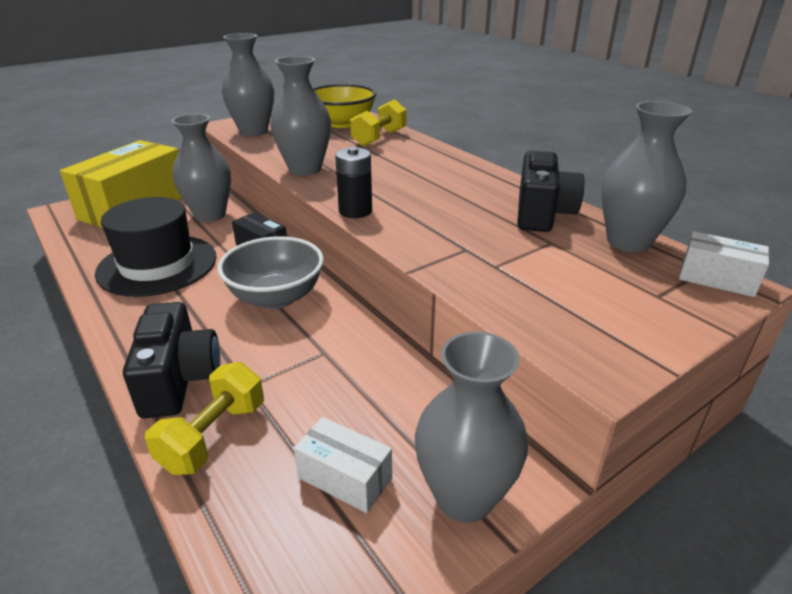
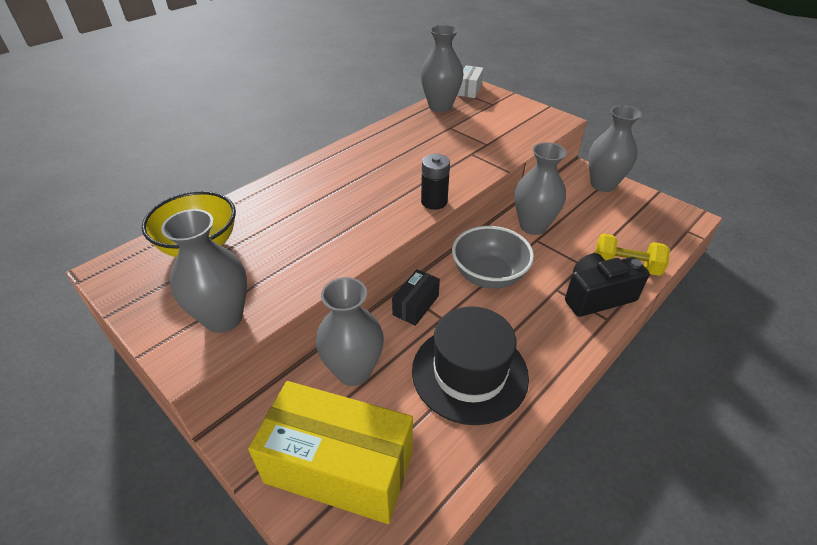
camera: 100 degrees left, 10 degrees up
(305, 169) = (351, 245): grey vase -> grey vase (533, 226)
(345, 478) = (617, 217): white box -> none
(379, 138) = (258, 211): yellow dumbbell -> none
(542, 213) = (412, 129): black camera -> none

